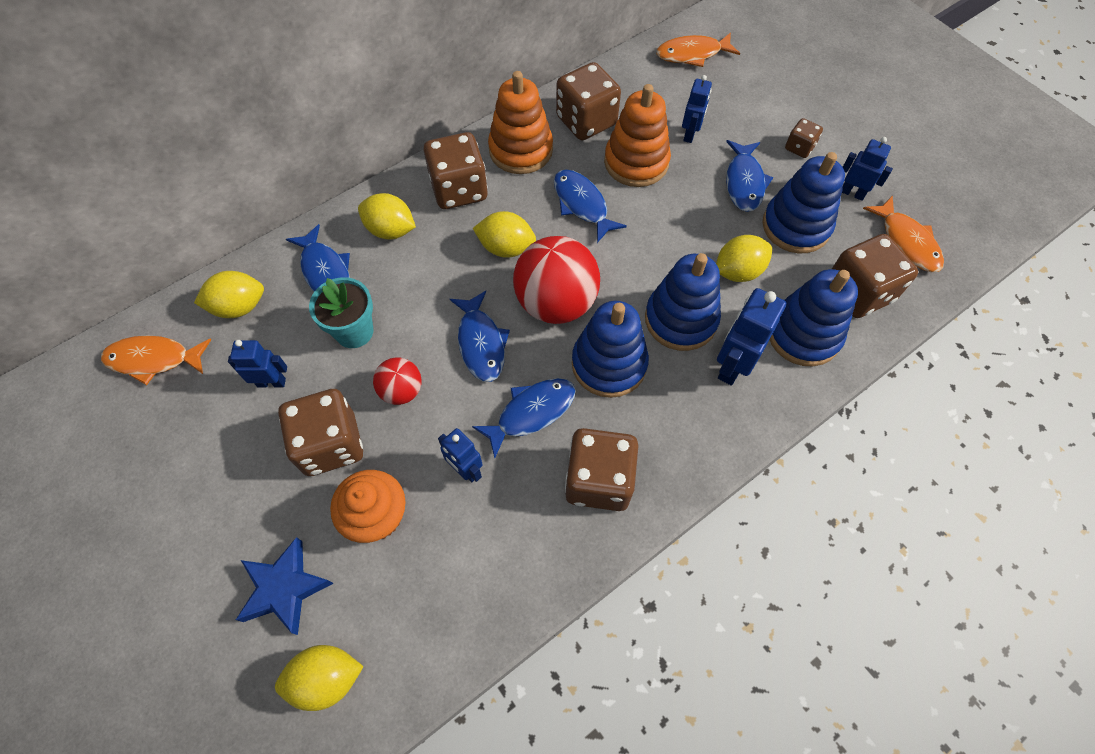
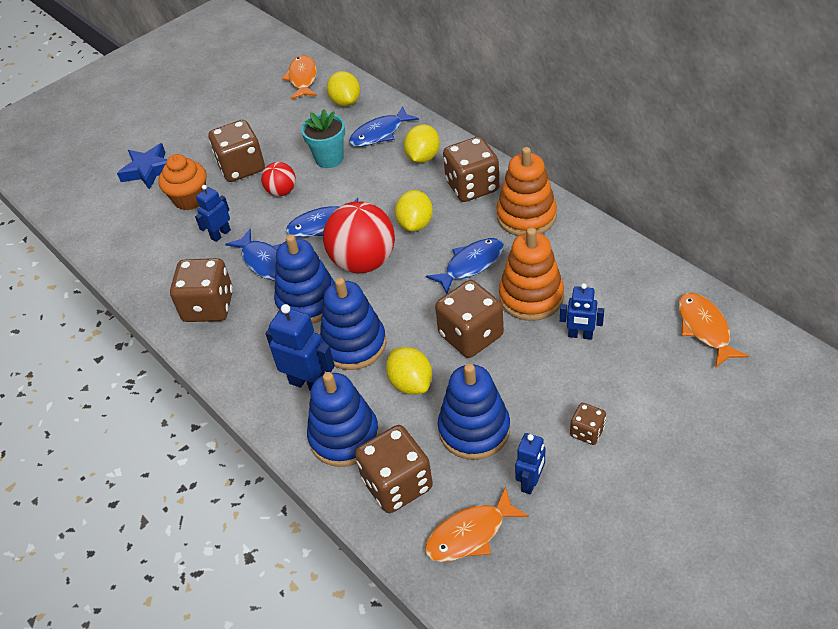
camera: 90 degrees right, 15 degrees down
(271, 382) = (287, 131): blue robot -> none
(327, 678) = (94, 199): yellow lemon -> none
(586, 121) = (575, 255): brown dice -> brown dice (471, 335)
(744, 182) = (524, 383): blue fish -> none

